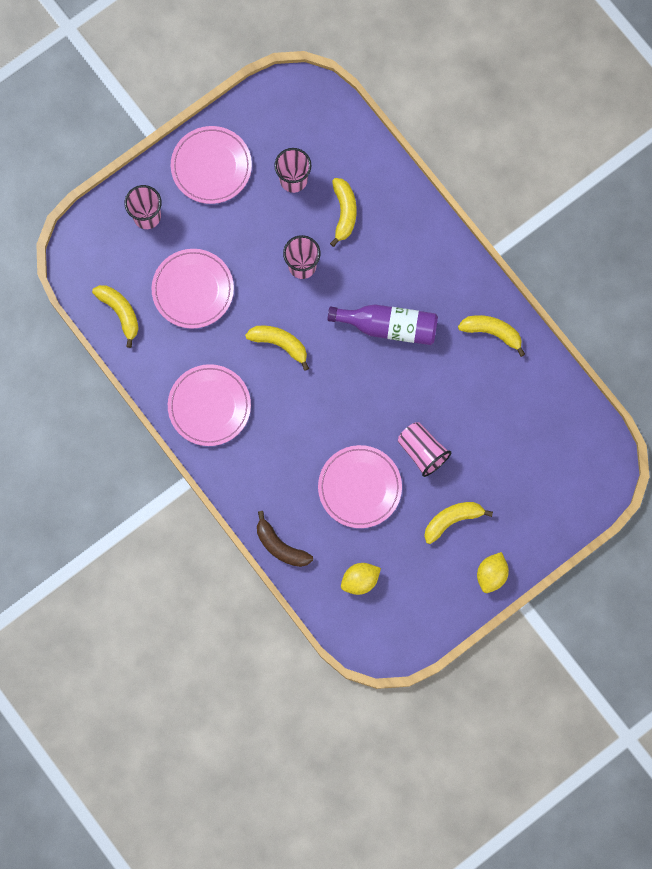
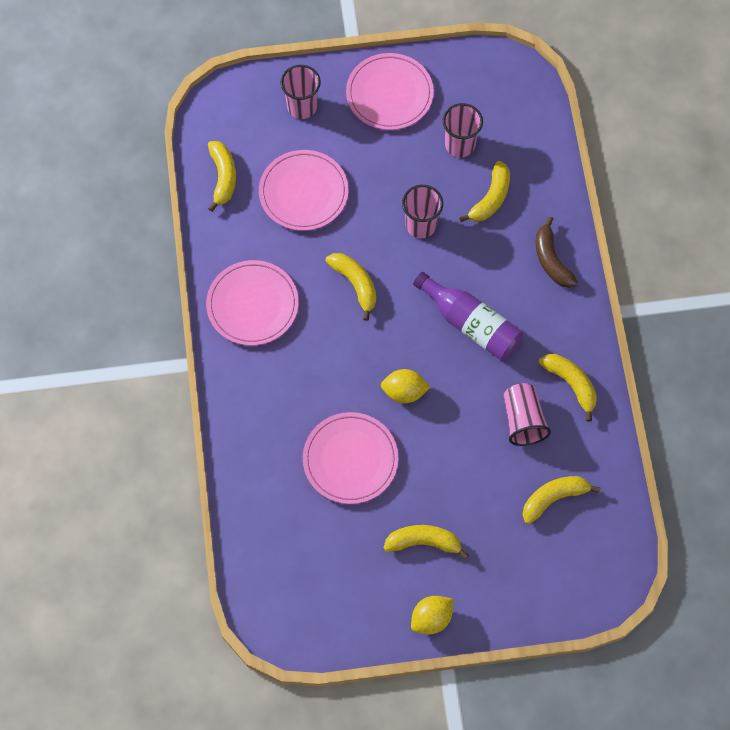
camera: 30 degrees right, 10 degrees down
(280, 546) = (238, 472): brown banana -> brown banana (551, 260)
(360, 580) = (296, 549): yellow lemon -> yellow lemon (404, 392)
(422, 451) = (433, 459): pink cup -> pink cup (523, 420)
(529, 430) = (553, 498): none -> yellow banana

